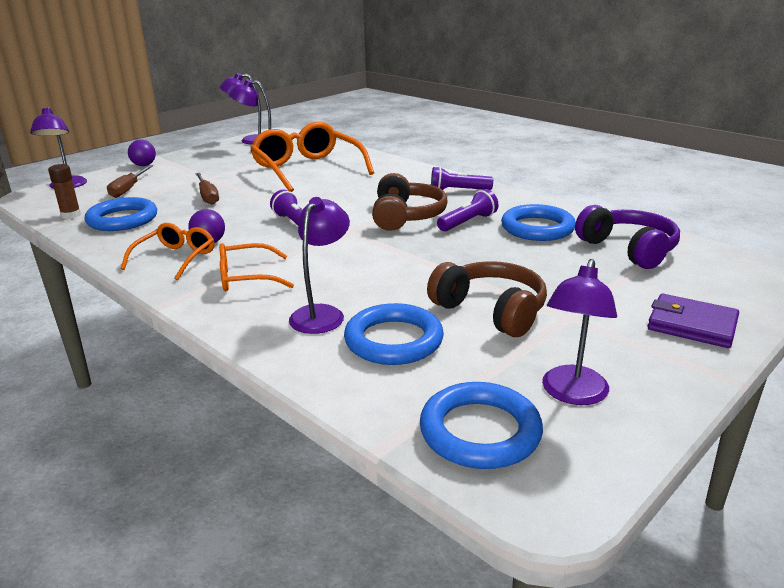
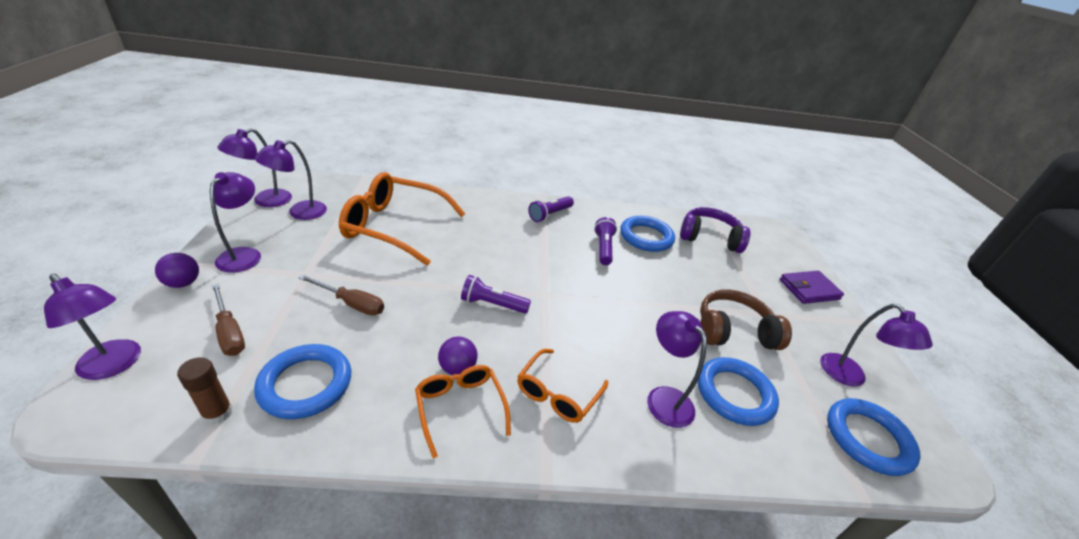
camera: 50 degrees left, 10 degrees up
(193, 161) = (244, 254): none -> purple lamp
(406, 216) = (558, 258): brown headphones -> none

